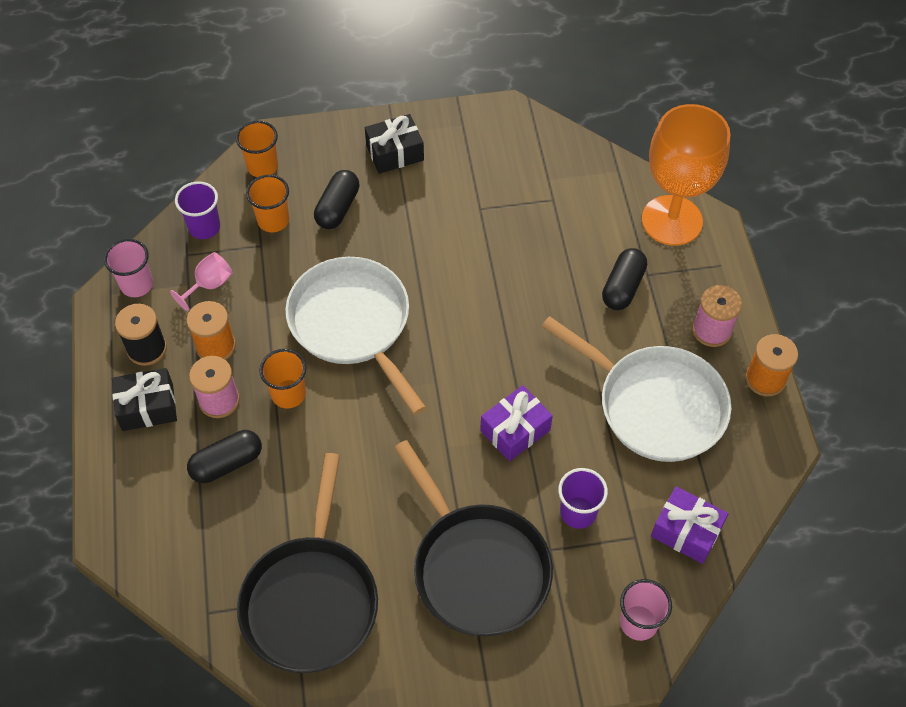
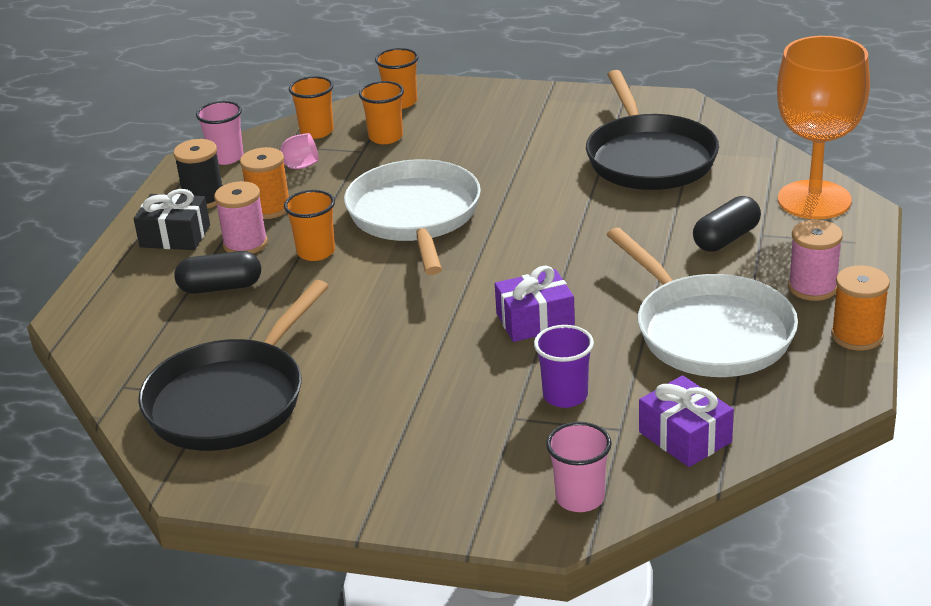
camera: 25 degrees right, 25 degrees down
(204, 227) = (316, 131): purple cup -> orange cup
(338, 208) = (455, 138): black capsule -> none
(395, 153) = (538, 111): black gift -> none
(477, 567) = (423, 414): black pan -> black pan (649, 158)

